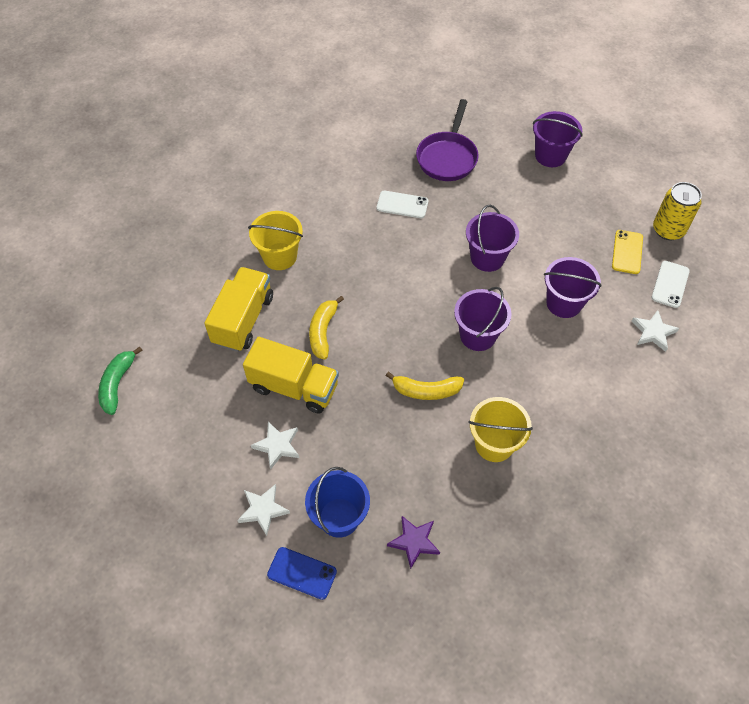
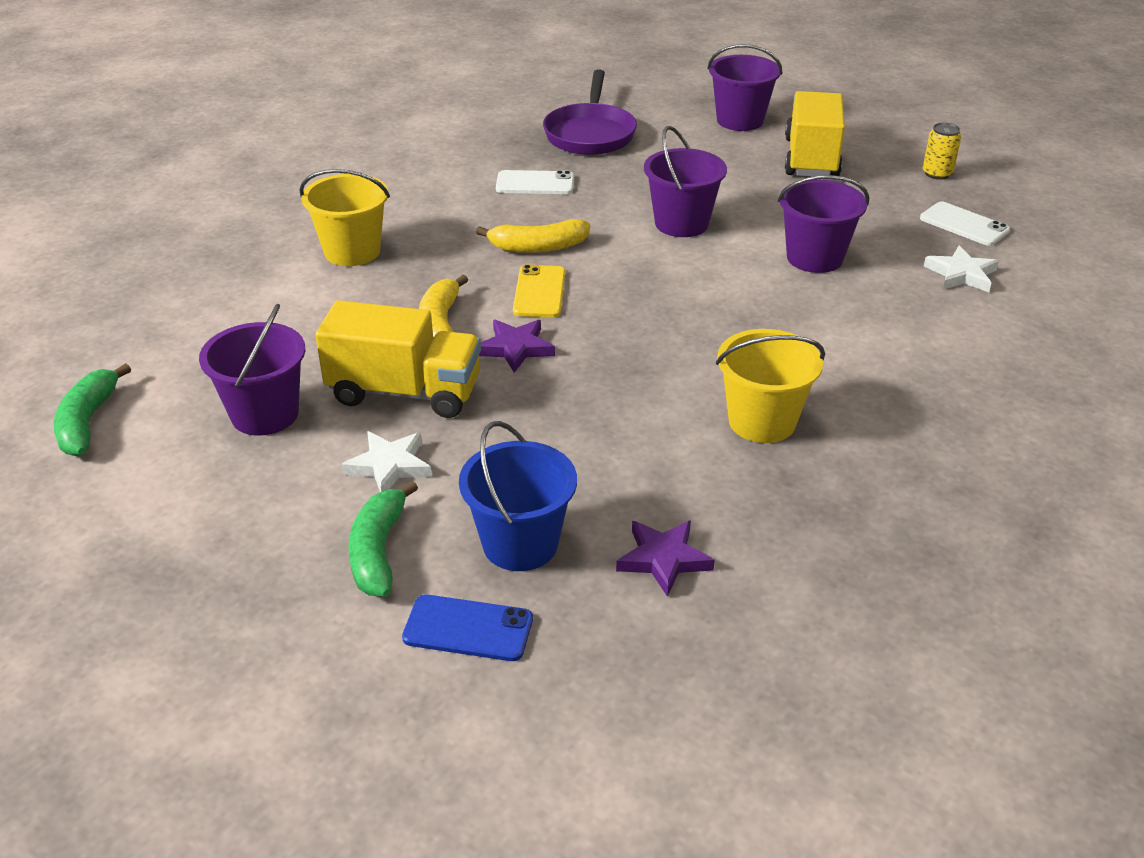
camera: 10 degrees left, 20 degrees down
(243, 320) = (303, 325): yellow truck -> yellow truck (811, 158)
(263, 510) = (378, 551): white star -> green banana
(363, 359) = (516, 348): none -> purple star
(426, 391) = (629, 373): yellow banana -> yellow banana (538, 247)
(478, 335) = (694, 304): purple bucket -> purple bucket (265, 414)
(627, 252) = (887, 199): yellow phone -> yellow phone (539, 292)
(668, 230) = (937, 173): yellow can -> yellow can, size x0.60
(670, 284) = (964, 224): white phone -> white phone turned 60 degrees counterclockwise

